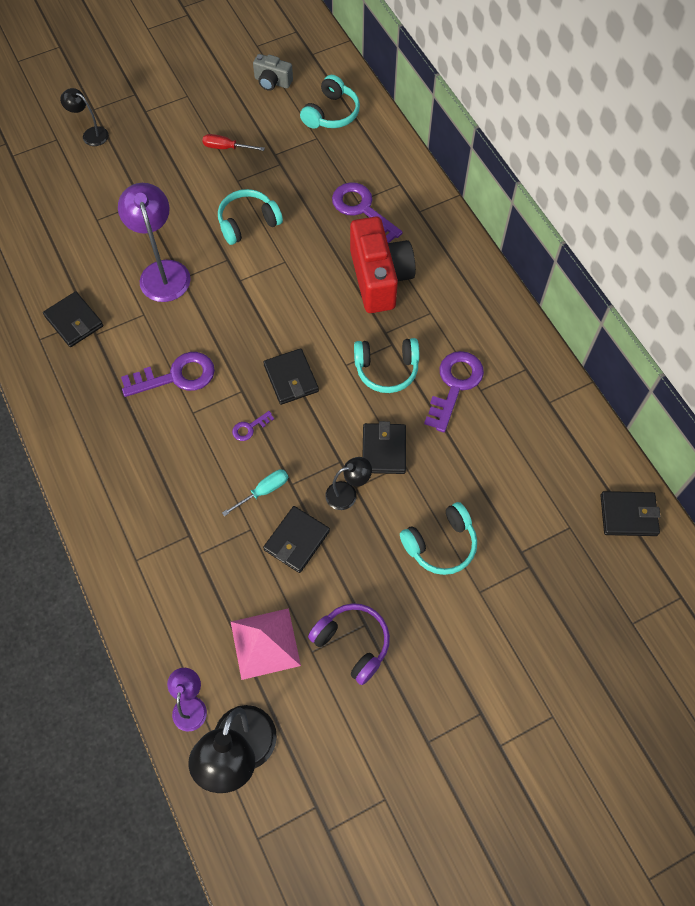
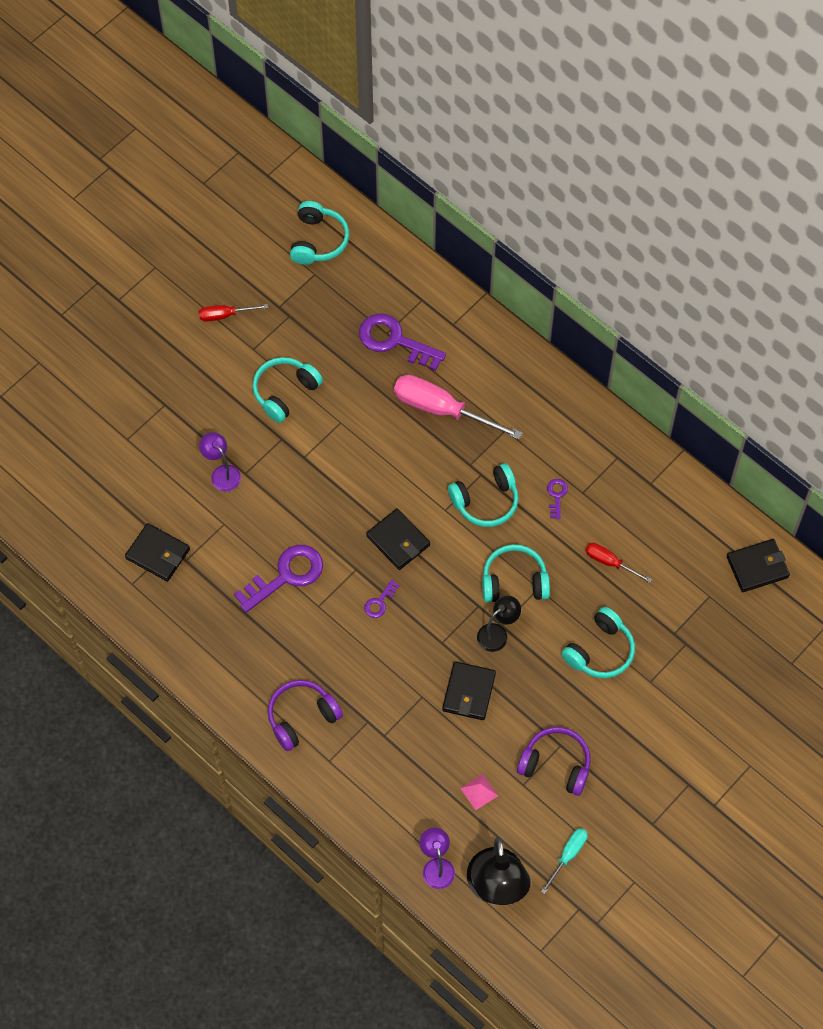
camera: 20 degrees left, 0 degrees up
(90, 134) = (73, 345): black lamp -> none
(129, 509) = (301, 717): none -> purple headphones
(162, 272) = (222, 473): purple lamp -> purple lamp, size x0.55
(263, 491) = (419, 657): turquoise screwdriver -> turquoise screwdriver (568, 855)
(265, 643) = (479, 792): pink pyramid -> pink pyramid, size x0.49
(272, 82) = (239, 222): grey camera -> none
(379, 278) = (442, 410): red camera -> pink screwdriver
(383, 450) = (514, 581): black wallet -> turquoise headphones
(455, 385) = (556, 495): purple key -> purple key, size x0.47
(482, 463) = (610, 562): none -> red screwdriver

